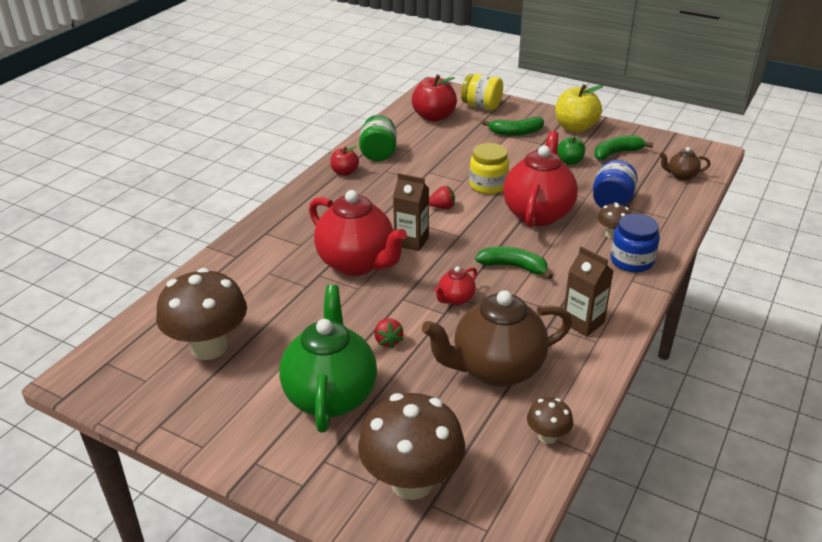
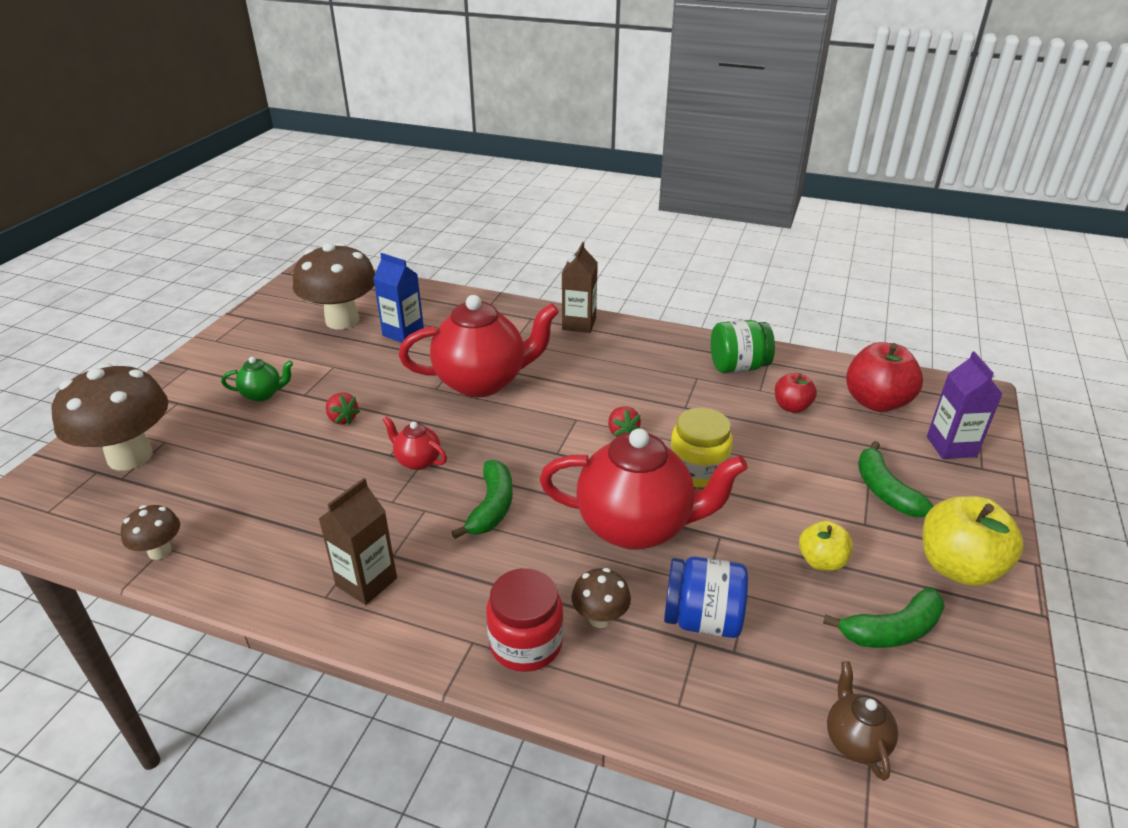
camera: 80 degrees right, 0 degrees up
(256, 306) = (403, 333): none -> blue carton
(331, 395) = (263, 394): green teapot -> green teapot, size x0.45
(345, 172) = (677, 348): red apple -> red apple (791, 407)
(357, 263) = (482, 382): red teapot -> red teapot turned 135 degrees counterclockwise
(388, 341) = (342, 419): red strawberry -> red strawberry turned 105 degrees counterclockwise
(411, 241) = (535, 415): brown carton -> brown carton (579, 324)
(481, 106) = (951, 446): yellow jar -> purple carton
(496, 369) = (282, 503): brown teapot -> none
(570, 161) = (821, 561): green apple -> yellow apple
(617, 153) = (892, 630): green banana -> green banana turned 105 degrees clockwise
(632, 261) = (526, 643): blue jar -> red jar

